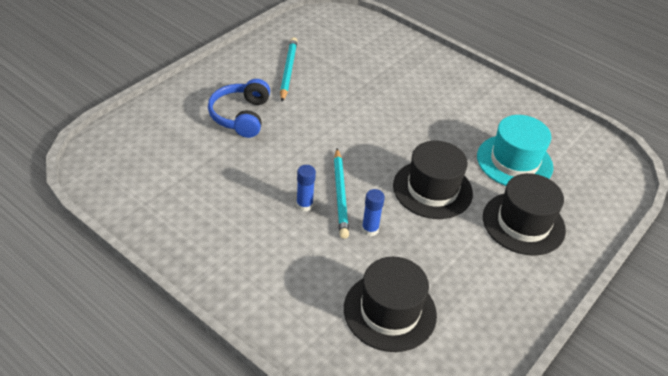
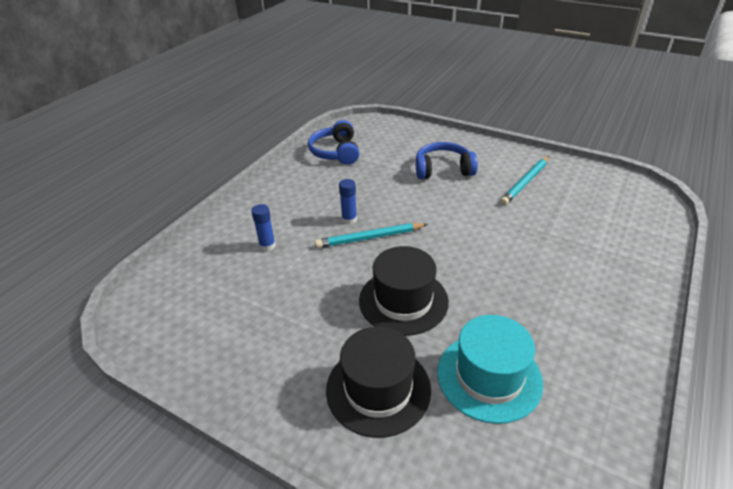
camera: 85 degrees right, 5 degrees down
(156, 195) = (336, 152): none -> blue headphones
(288, 70) = (525, 182): turquoise pencil -> turquoise pencil turned 135 degrees clockwise
(370, 229) = (331, 262): blue glue stick -> blue glue stick (267, 246)
(390, 311) = (236, 285): black hat -> none

